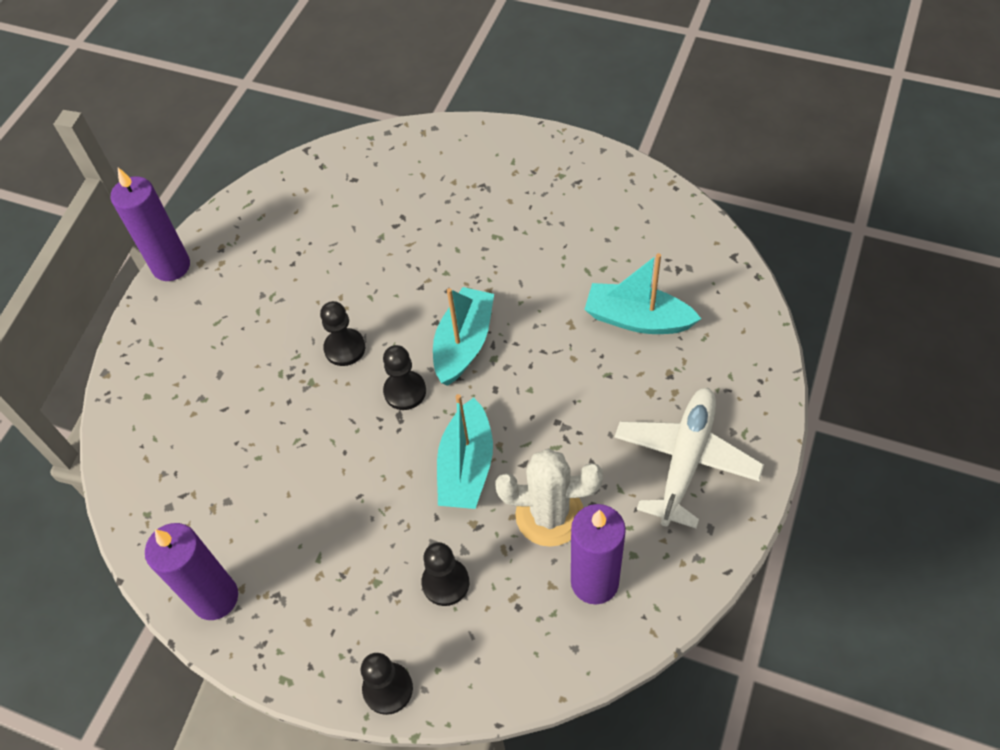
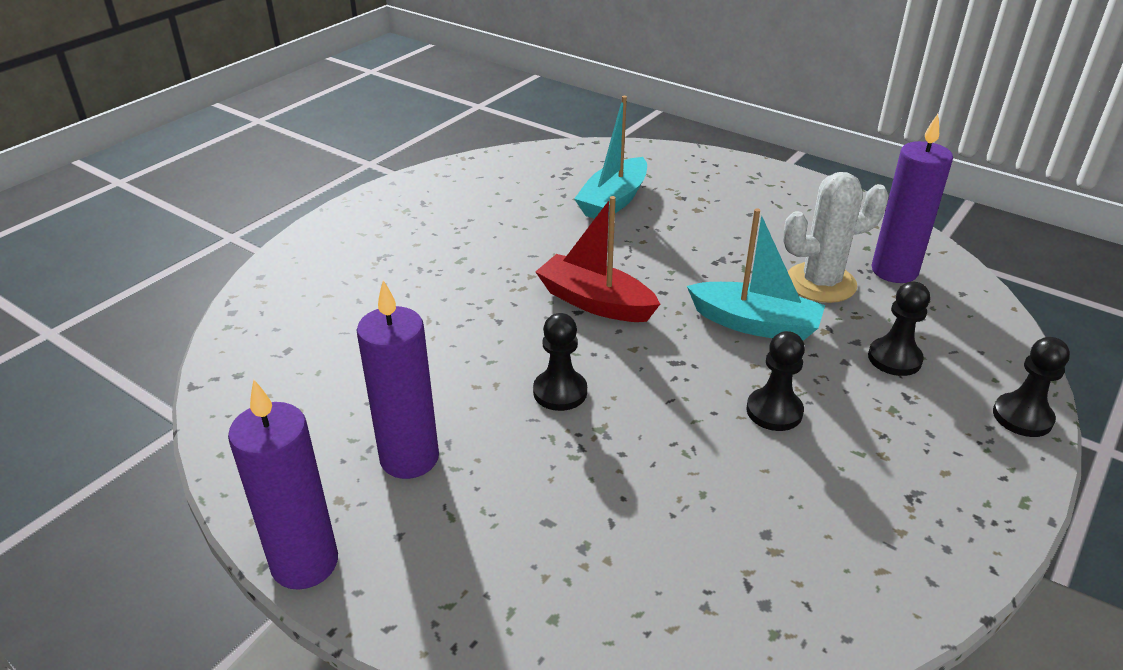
camera: 80 degrees left, 20 degrees down
(215, 598) = (915, 560): purple candle -> purple candle (409, 458)
(405, 391) = (643, 352): black pawn -> black pawn (774, 411)
(464, 344) = (595, 302): turquoise boat -> red boat
(549, 515) = (821, 283): white cactus -> white cactus turned 60 degrees clockwise
(685, 460) = (774, 206): white plane -> none

